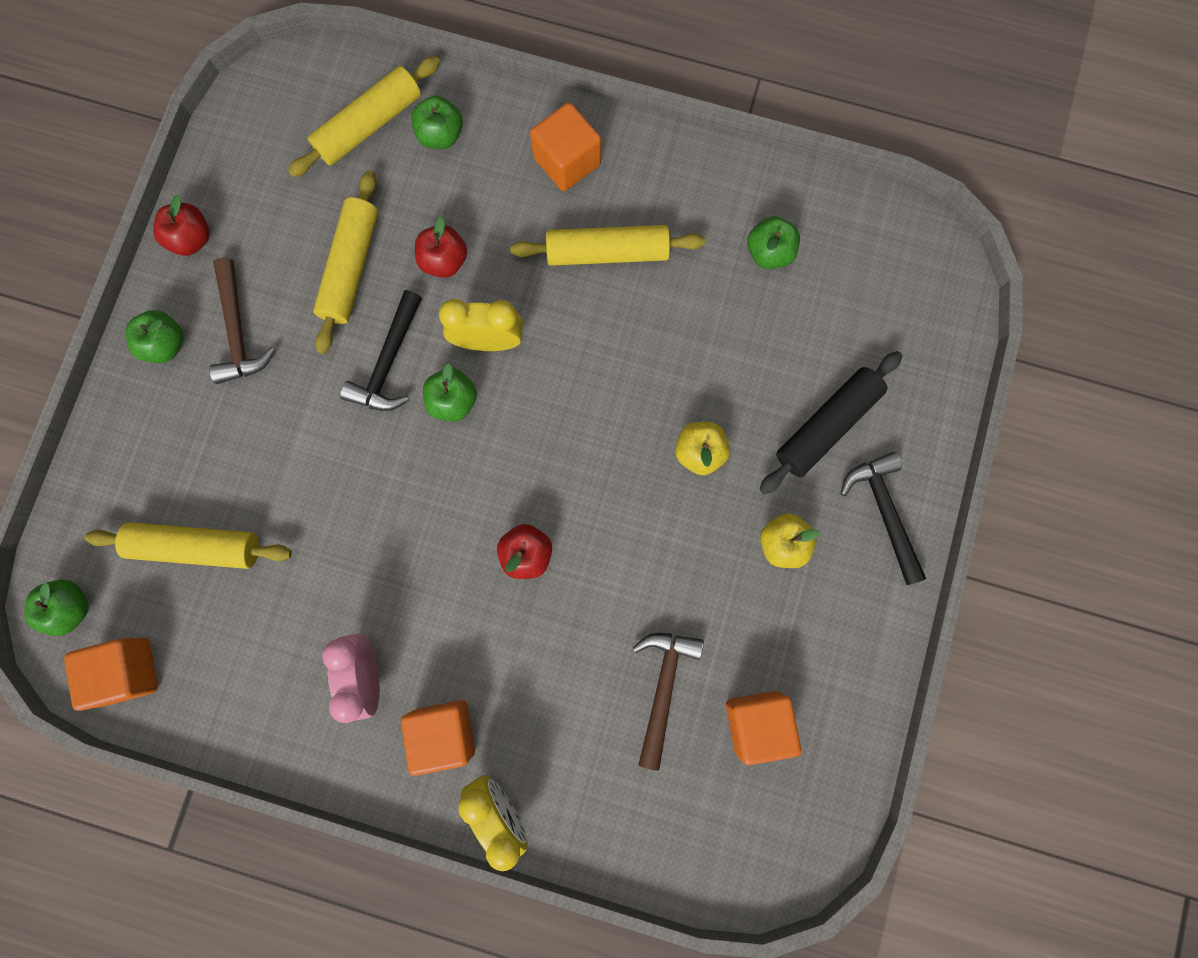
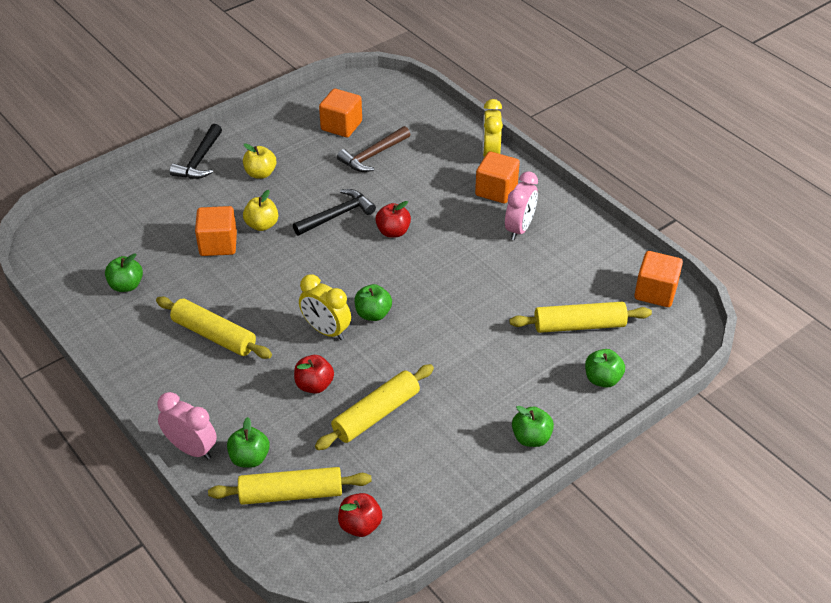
camera: 145 degrees left, 35 degrees down
(71, 607) = (675, 335): green apple -> green apple (602, 379)
(192, 239) = (470, 492): red apple -> red apple (360, 525)
(197, 546) = (579, 325): yellow rolling pin -> yellow rolling pin turned 45 degrees counterclockwise
(238, 332) = (477, 419): brown hammer -> none
(388, 363) = (395, 352): black hammer -> black hammer (337, 215)
(507, 109) = (192, 449): none -> pink clock
(567, 161) = (186, 396): orange cube -> orange cube (218, 244)
(826, 425) = (187, 202): black rolling pin -> none

